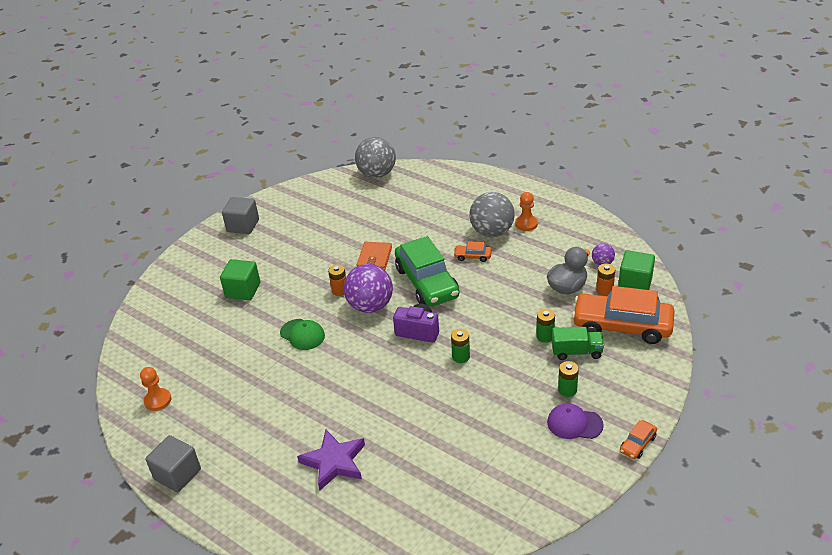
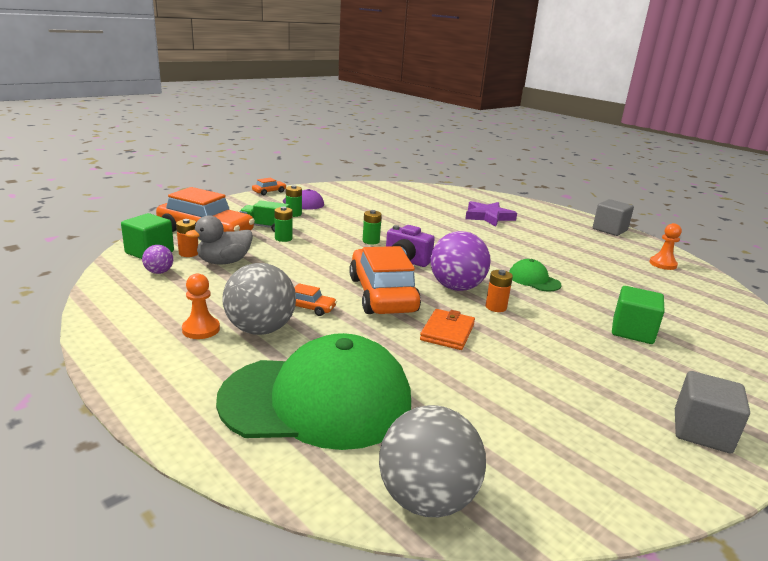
camera: 175 degrees left, 15 degrees down
(427, 282) = (382, 294): green car -> orange car
(436, 200) = (317, 400): none -> green cap

